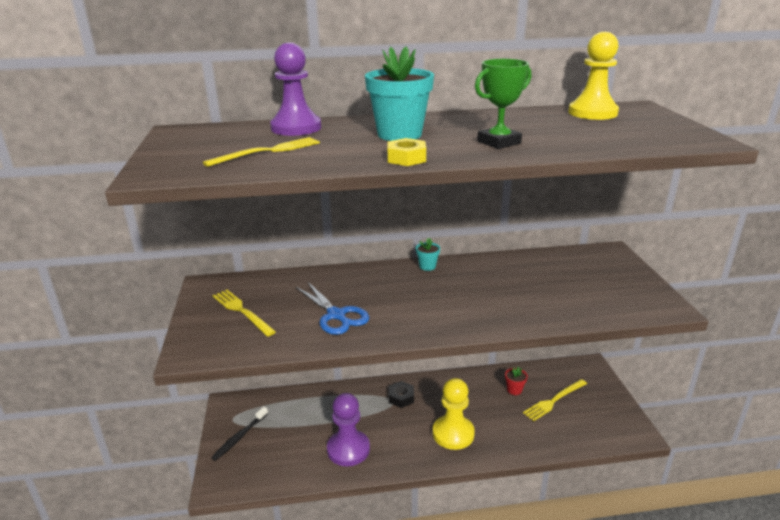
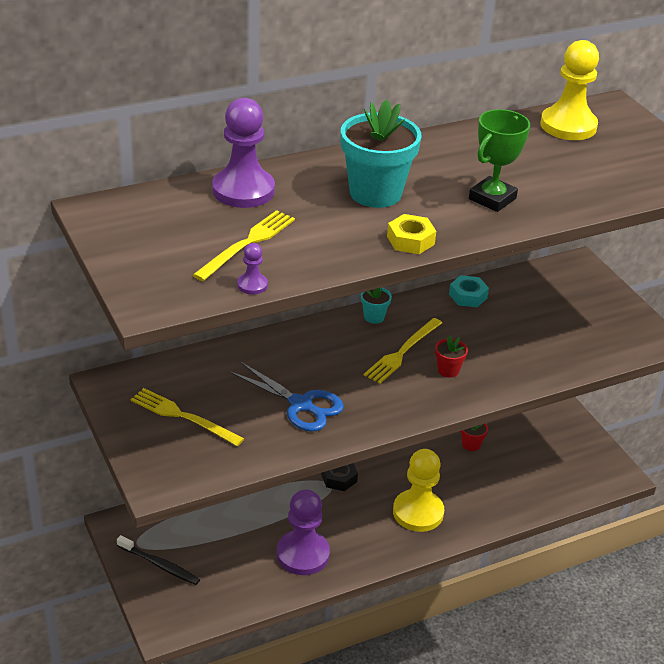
camera: 20 degrees left, 10 degrees up
(239, 437) = (160, 565): black toothbrush -> black toothbrush turned 75 degrees counterclockwise
(245, 172) = (252, 285): none -> purple pawn
(470, 307) = (448, 370): none -> red flower pot
(509, 261) = (468, 296): none -> turquoise nut
(554, 400) = (520, 450): yellow fork -> yellow fork (402, 352)

